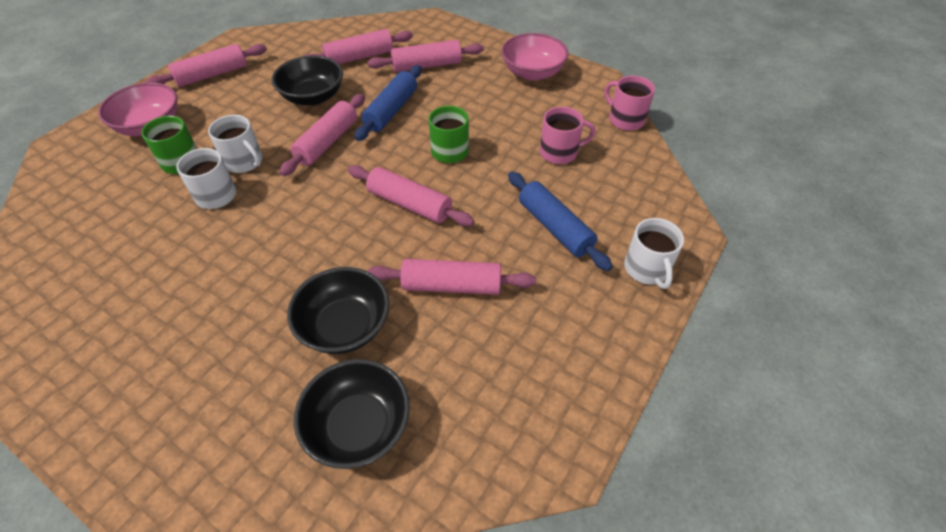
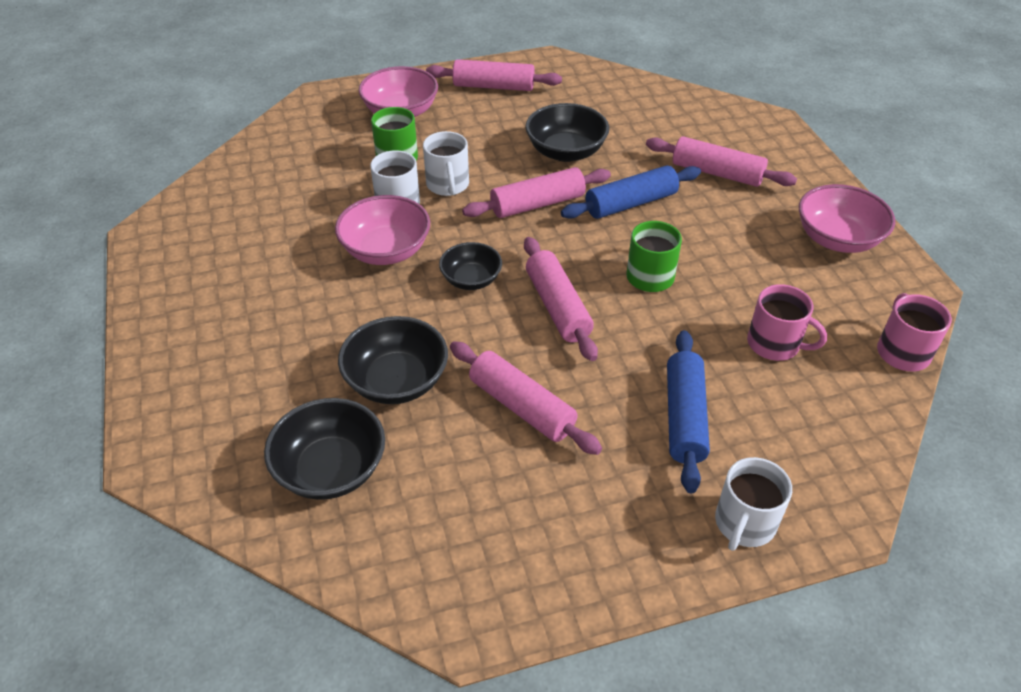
camera: 40 degrees right, 5 degrees down
(240, 235) = (386, 250): none -> pink bowl
(330, 220) = (471, 279): none -> black bowl
(359, 57) = (651, 131): pink rolling pin -> none

